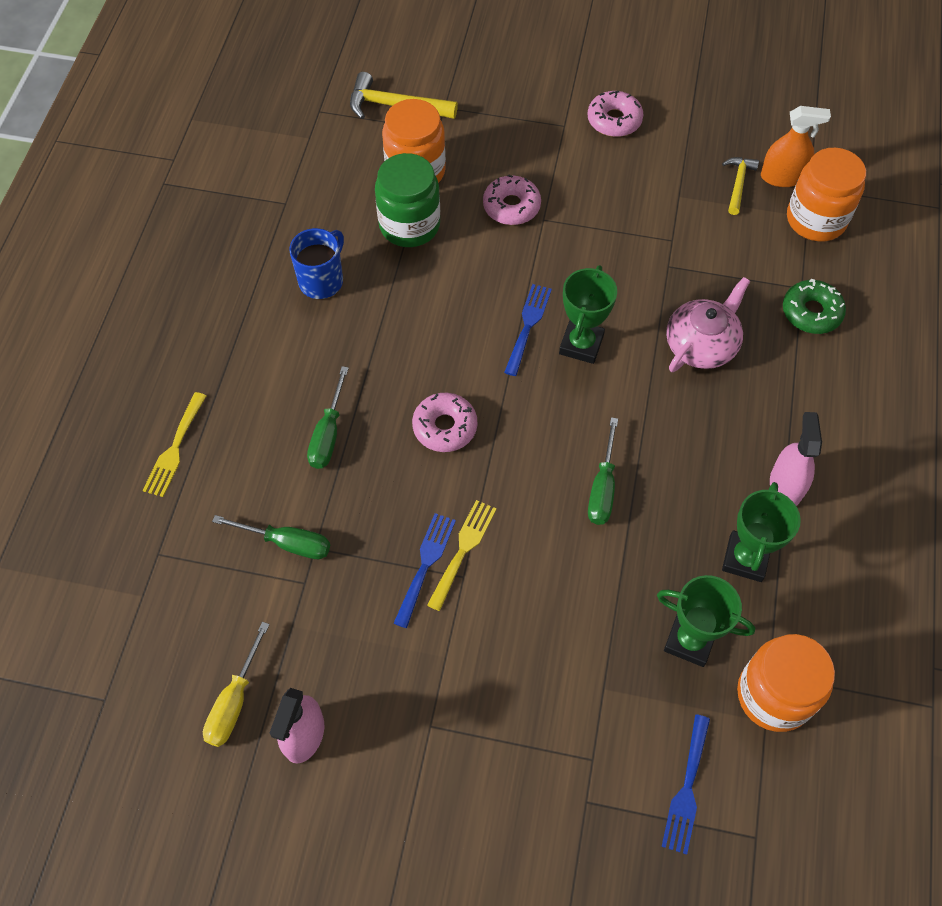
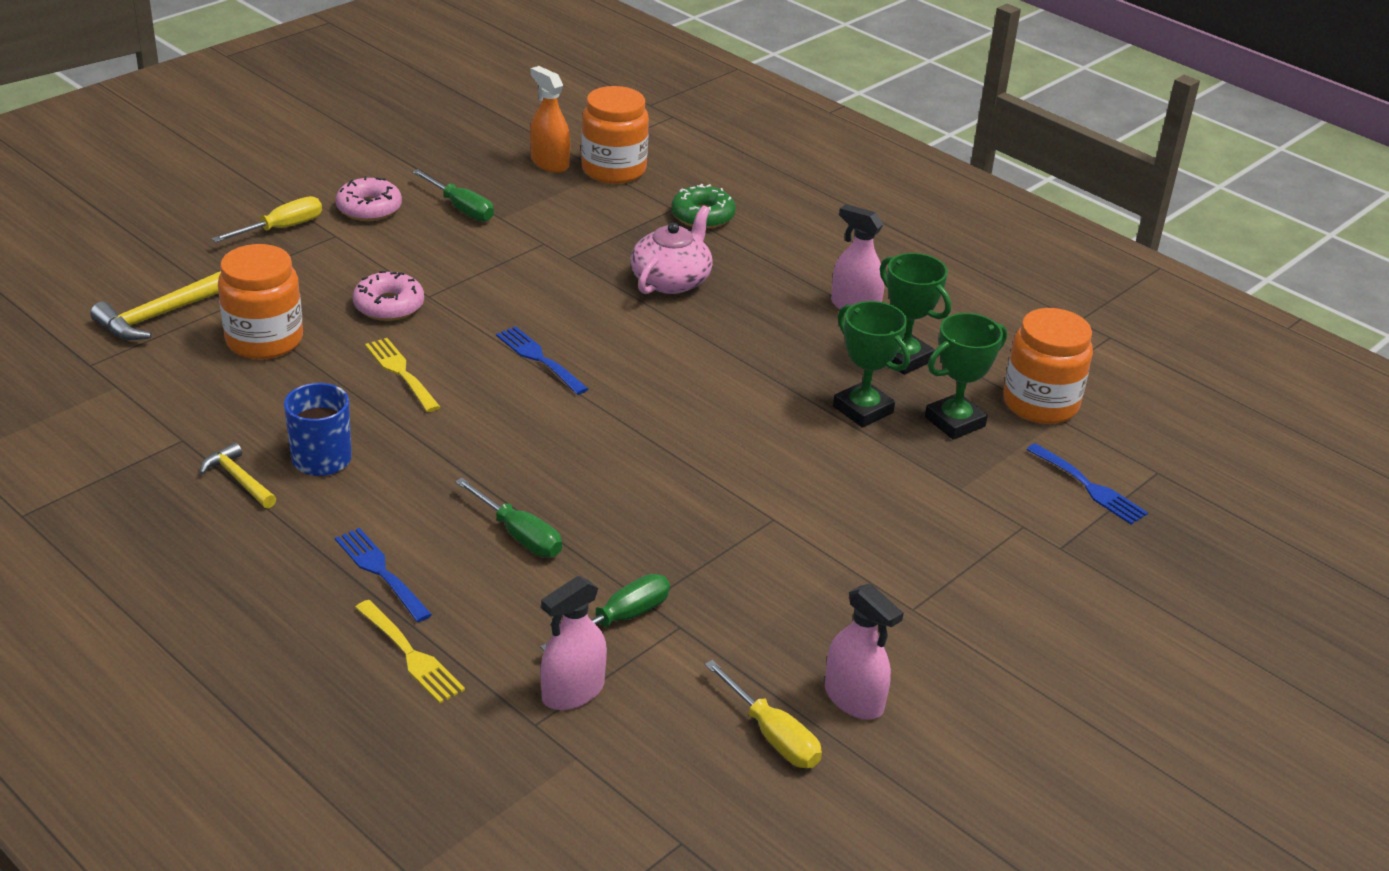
camera: 60 degrees left, 25 degrees down
(200, 557) = (573, 691): none -> pink spray bottle
(409, 225) = (327, 373): green jar -> none
(425, 564) = (737, 536): blue fork -> blue fork (380, 571)
(445, 427) = (596, 457): pink donut -> none
(463, 550) = (744, 506): yellow fork -> yellow fork (401, 372)
(544, 94) = (282, 228): none -> yellow screwdriver
(581, 344) = (596, 340): green trophy -> green trophy (863, 410)
(602, 488) = (761, 397): green screwdriver -> green screwdriver (461, 208)
(701, 344) = (671, 280): pink teapot -> pink teapot turned 45 degrees clockwise
(738, 183) = (528, 185): yellow hammer -> yellow hammer (238, 479)
(782, 177) = (549, 163): orange spray bottle -> orange spray bottle turned 75 degrees counterclockwise

